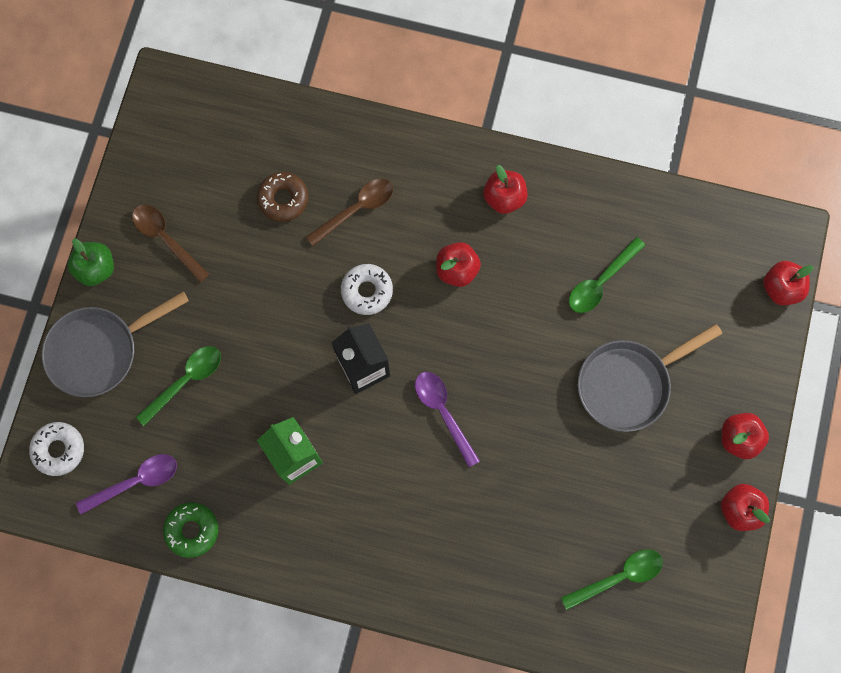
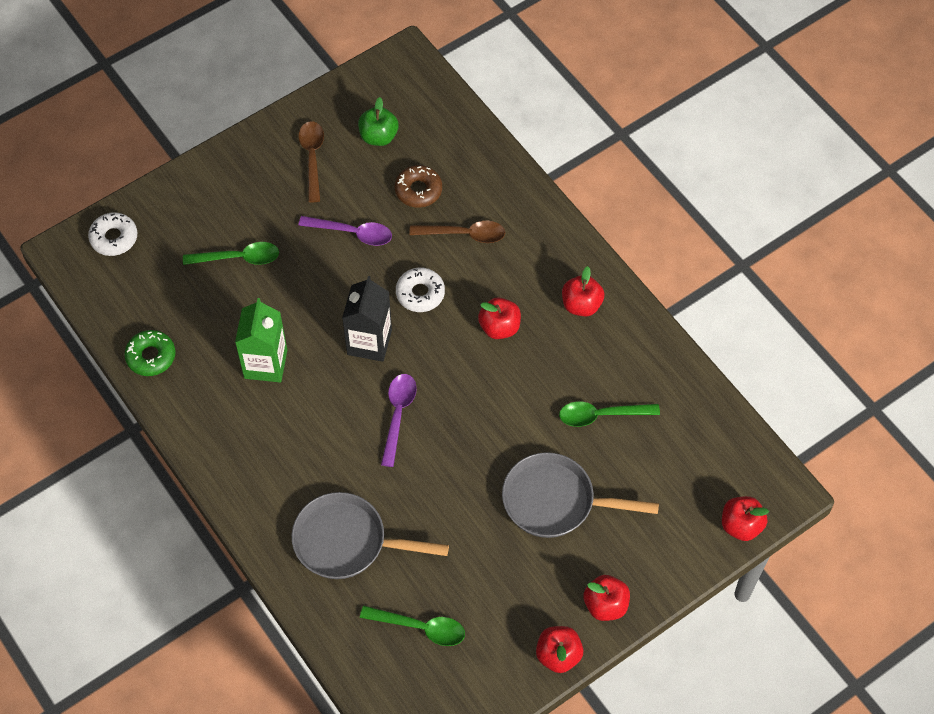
camera: 40 degrees right, 15 degrees down
(96, 269) = (247, 143): green apple -> green apple (378, 136)
(99, 350) = (200, 196): grey pan -> grey pan (347, 541)
(136, 481) = (144, 296): purple spoon -> purple spoon (352, 233)

